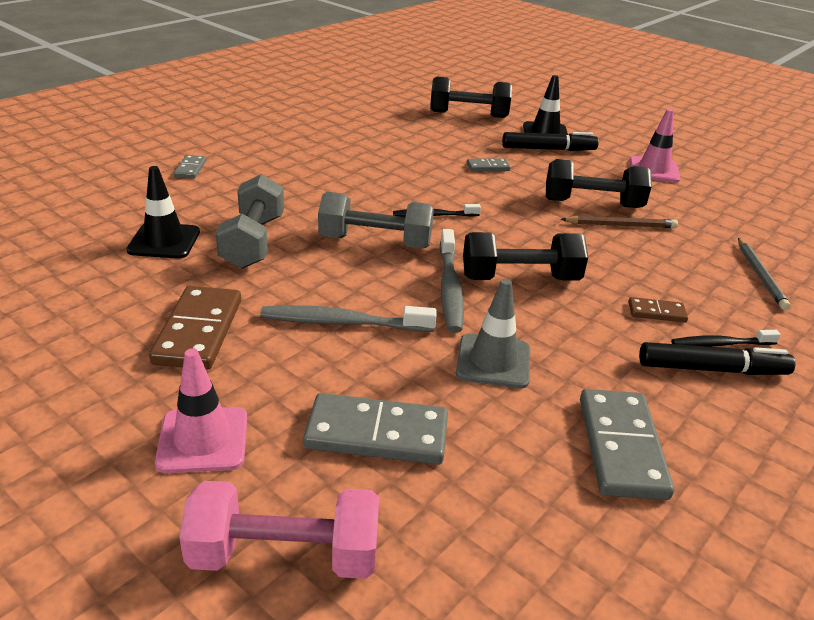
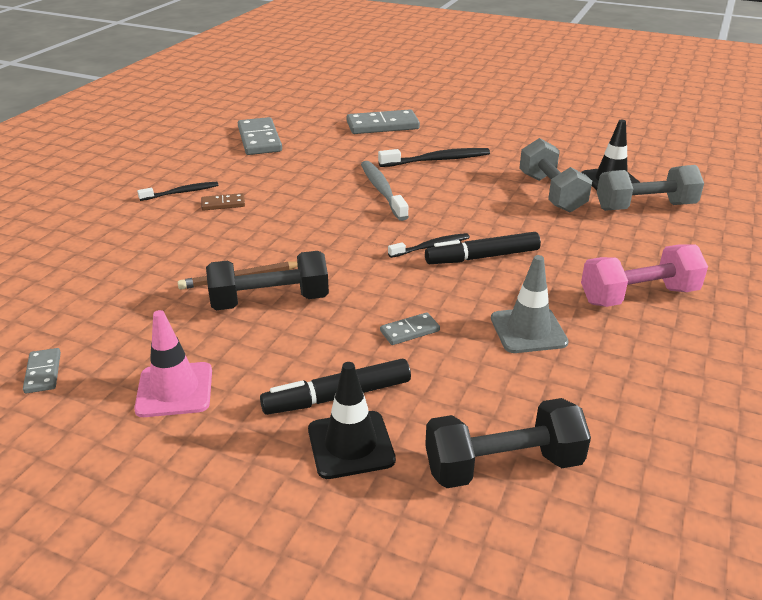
camera: 165 degrees right, 0 degrees up
(190, 169) = (703, 245): grey domino -> grey domino (43, 373)
(199, 331) = (512, 143): brown domino -> none
(203, 440) = (458, 113): pink traffic cone -> none
(285, 555) = (394, 96): pink dumbbell -> pink dumbbell (638, 296)
(343, 323) = (437, 160): grey toothbrush -> black toothbrush
(375, 242) = (462, 212): grey dumbbell -> grey dumbbell (645, 207)
(493, 361) = (335, 159): grey traffic cone -> grey traffic cone (528, 330)
(520, 278) = (332, 207): black dumbbell -> none
(712, 369) = (194, 178): black marker -> black marker (482, 257)
(760, 275) = (114, 251): grey pencil -> none

